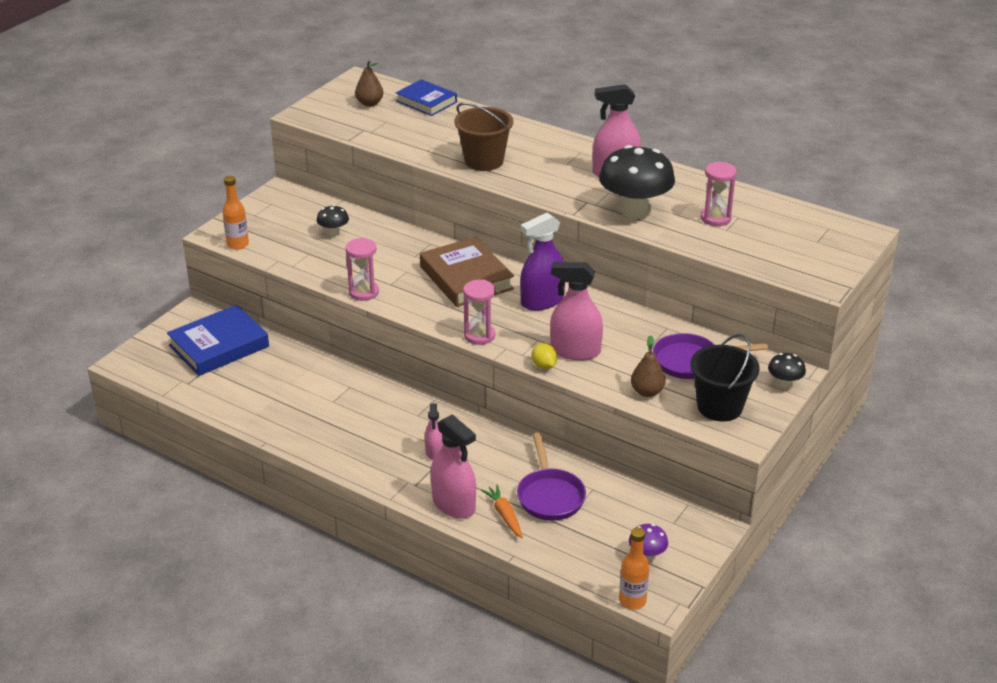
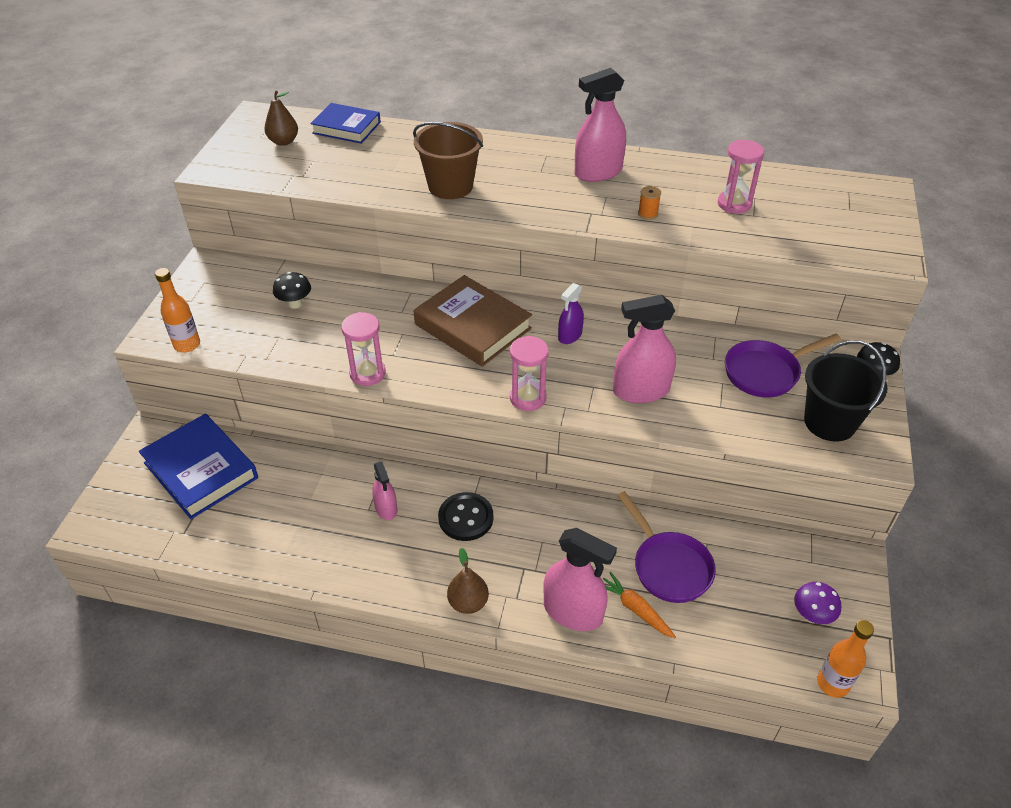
camera: 20 degrees left, 10 degrees up
(219, 346) = (201, 470): blue book -> blue book turned 75 degrees counterclockwise
(405, 425) = (466, 518): none -> black button
(434, 452) = (515, 545): pink spray bottle -> pink spray bottle (386, 508)
(542, 301) = (570, 335): purple spray bottle -> purple spray bottle, size x0.57
(544, 366) = (619, 419): yellow lemon -> none
(634, 211) = (648, 214): black mushroom -> orange spool
(647, 392) = (746, 423): brown pear -> brown pear (468, 603)

